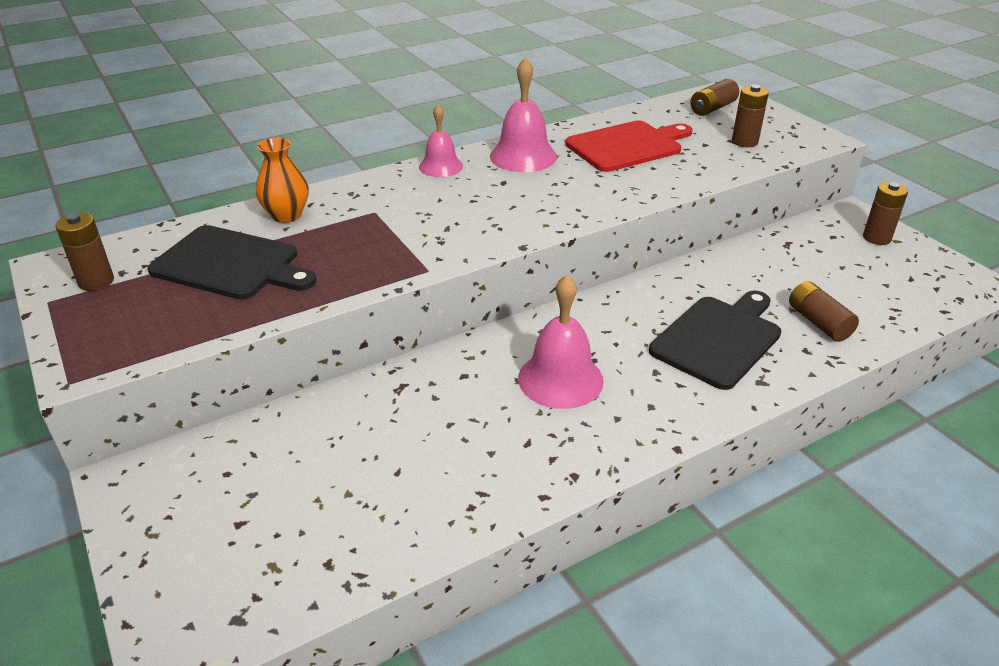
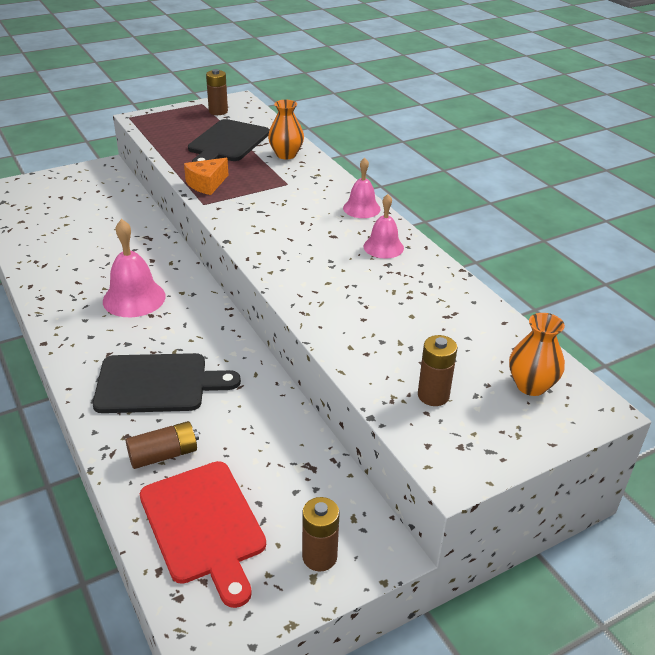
camera: 90 degrees right, 0 degrees up
(369, 272) = (206, 184): none -> orange cheese
(523, 156) = (383, 247): pink bell -> pink bell, size x0.64
(627, 146) = (412, 308): red cutting board -> red cutting board (204, 525)
(712, 108) = (531, 385): brown battery -> orange vase
(718, 339) = (157, 383): black cutting board -> black cutting board turned 45 degrees counterclockwise

